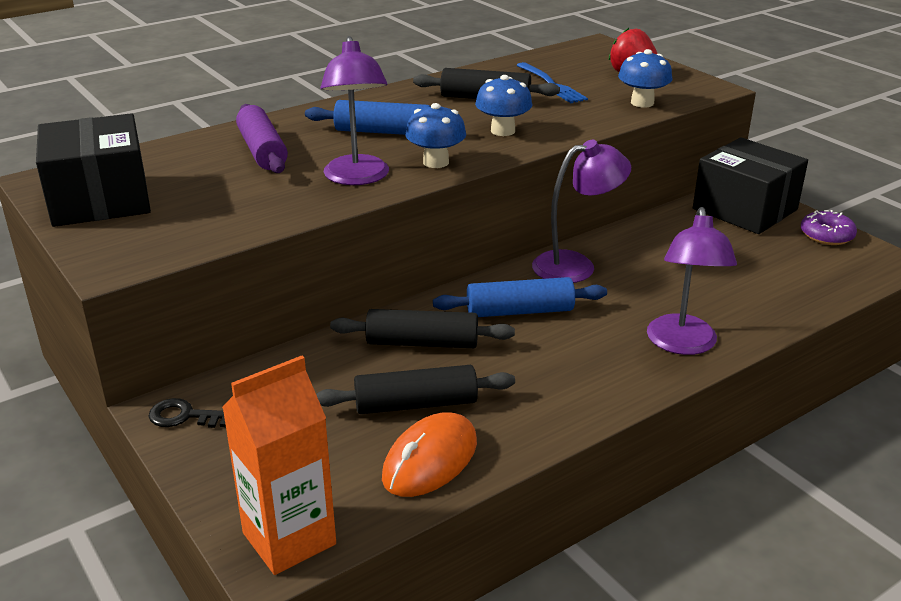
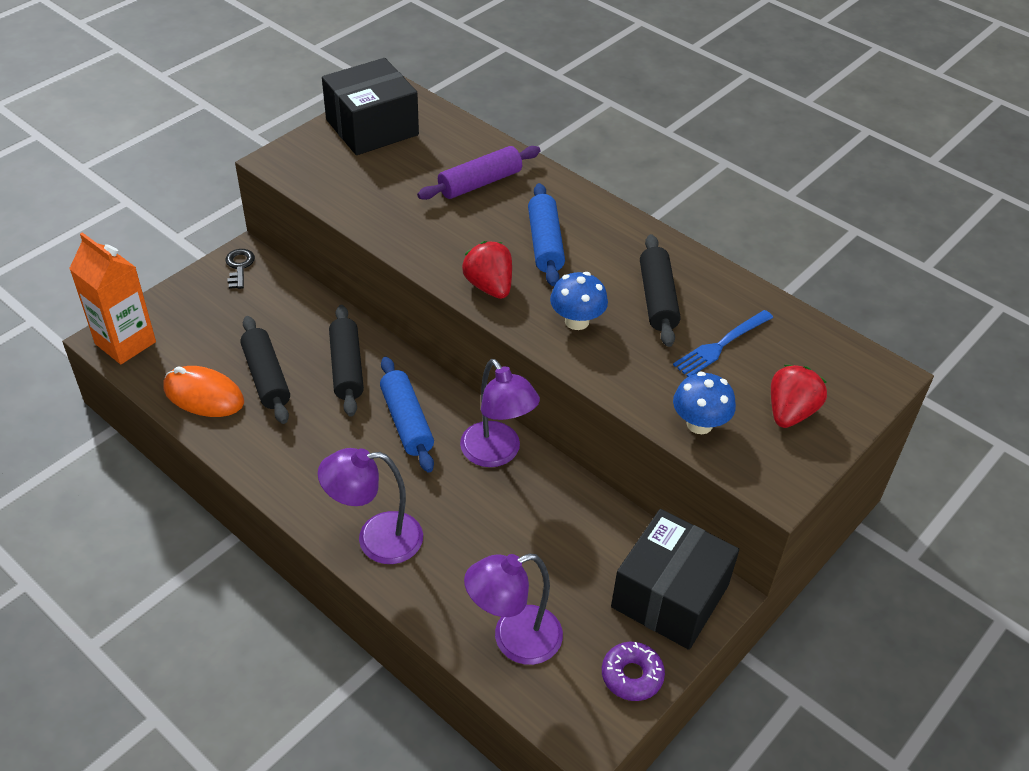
camera: 75 degrees right, 15 degrees up
(357, 178) = (443, 245): purple lamp -> purple lamp (514, 640)
(436, 162) = (489, 286): blue mushroom -> red strawberry

